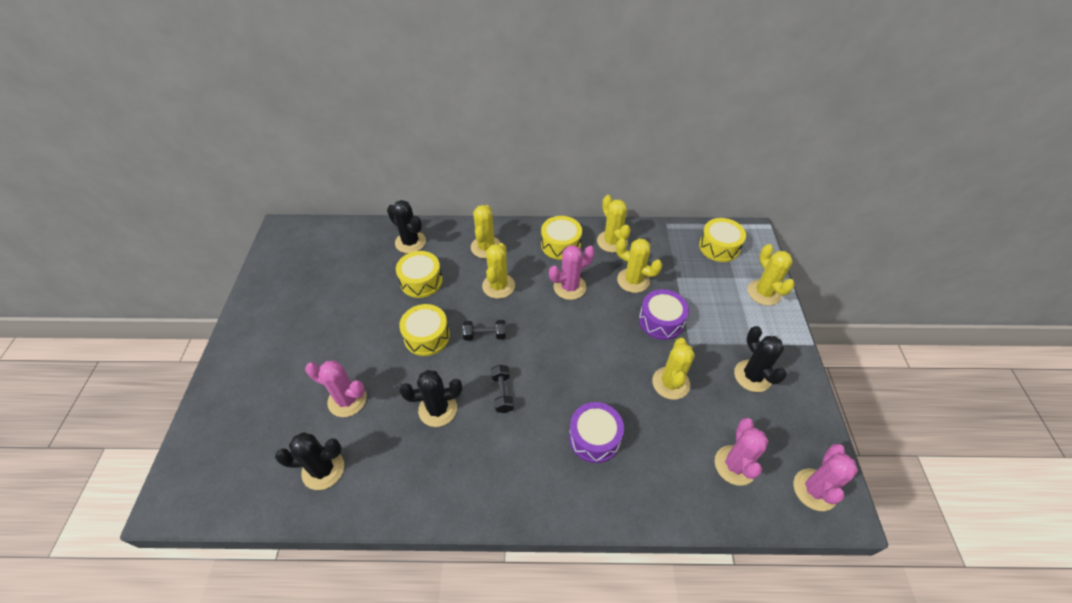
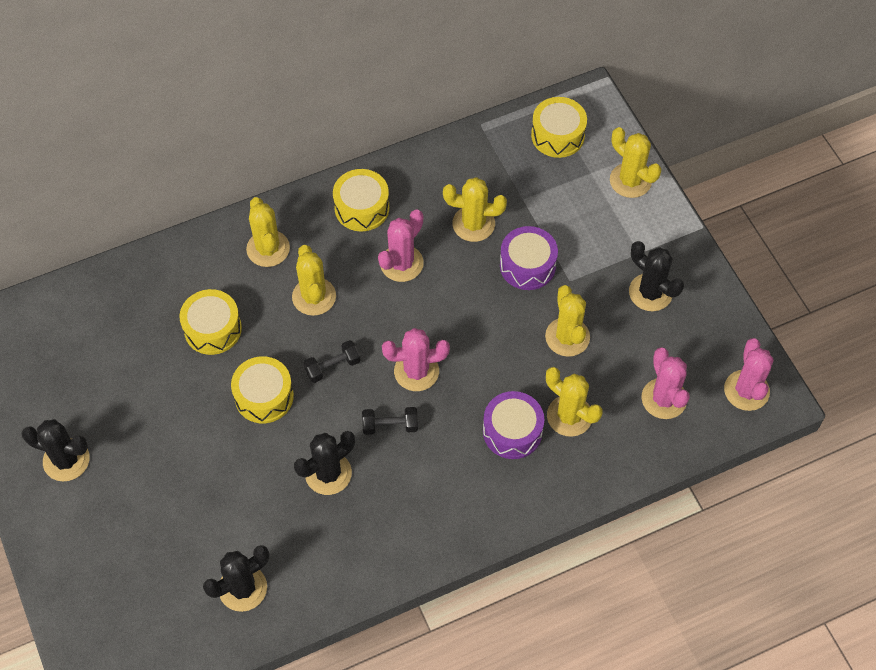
camera: 25 degrees left, 10 degrees up
(347, 400) = (218, 507): pink cactus -> pink cactus (416, 371)
(410, 242) = (164, 280): black cactus -> black cactus (66, 460)
(502, 393) = (390, 426): black dumbbell -> black dumbbell turned 60 degrees counterclockwise
(612, 241) = (424, 178): yellow cactus -> yellow cactus (569, 416)

